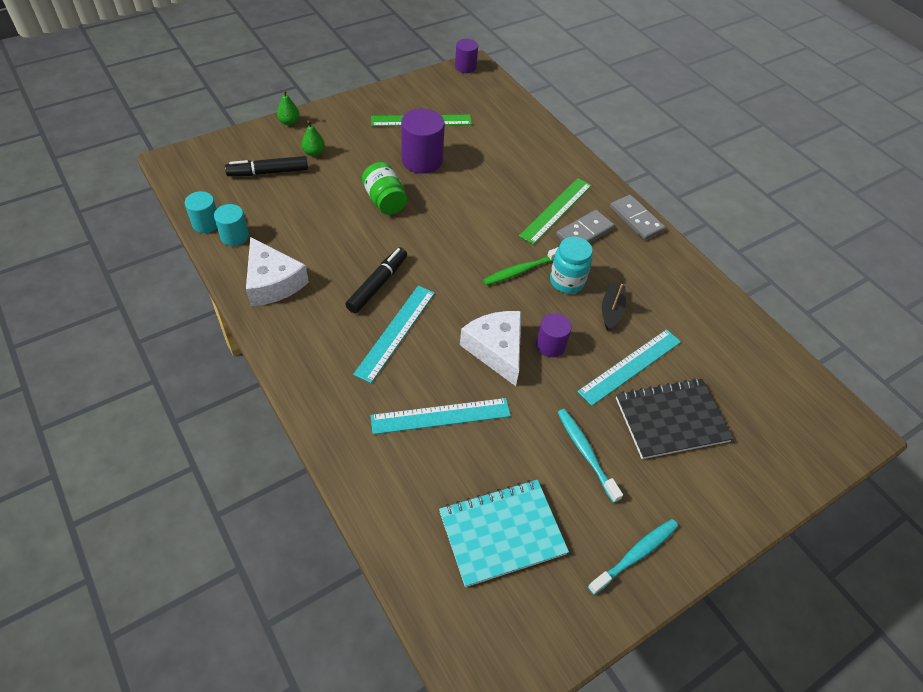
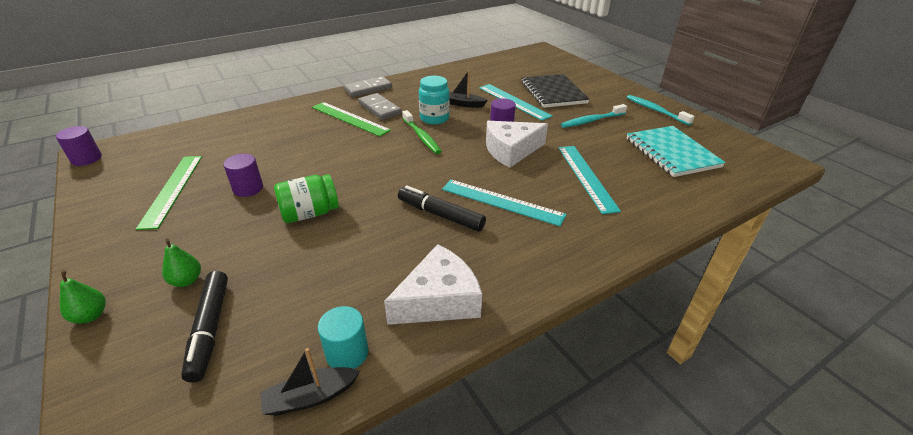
camera: 85 degrees left, 15 degrees down
(206, 223) = (310, 397): turquoise cylinder -> black boat
(422, 160) = (248, 188): purple cylinder -> purple cylinder, size x0.60

